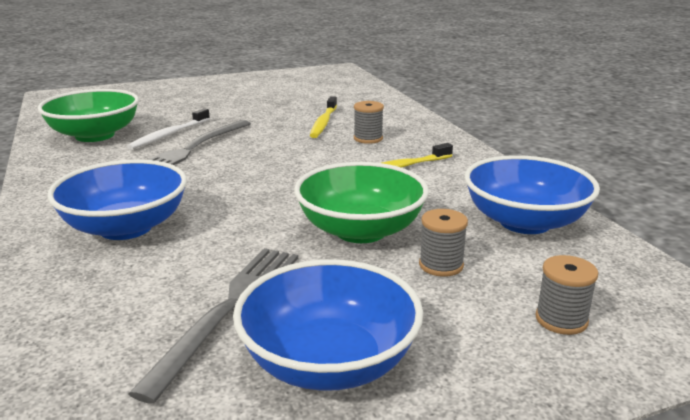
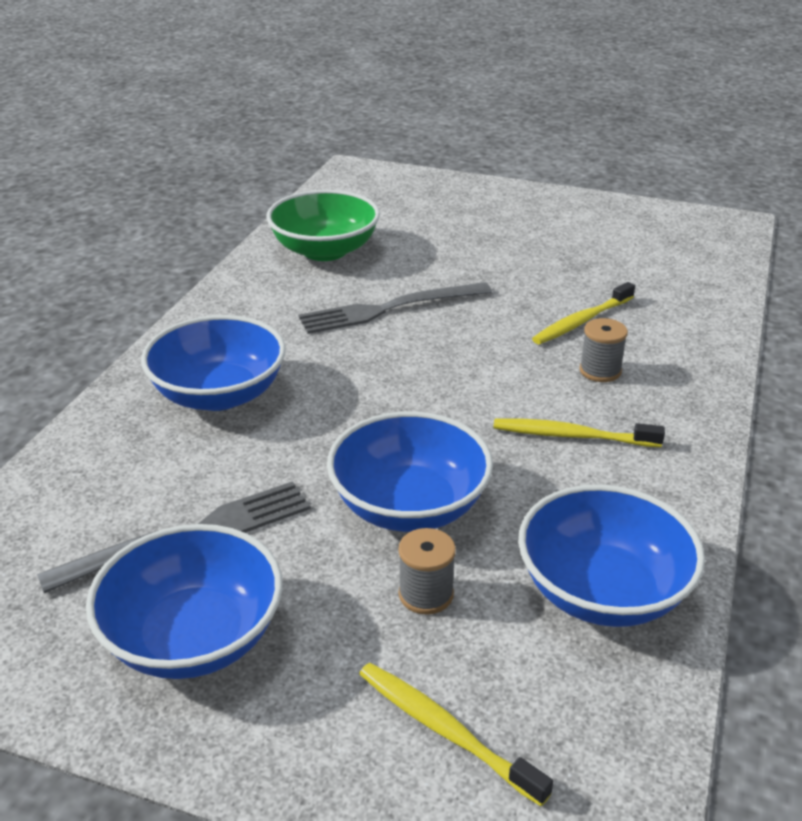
camera: 40 degrees right, 10 degrees up
(169, 135) = (393, 277): white toothbrush -> none
(360, 230) = (409, 506): green bowl -> blue bowl
(561, 320) = (446, 731): grey spool -> yellow toothbrush

